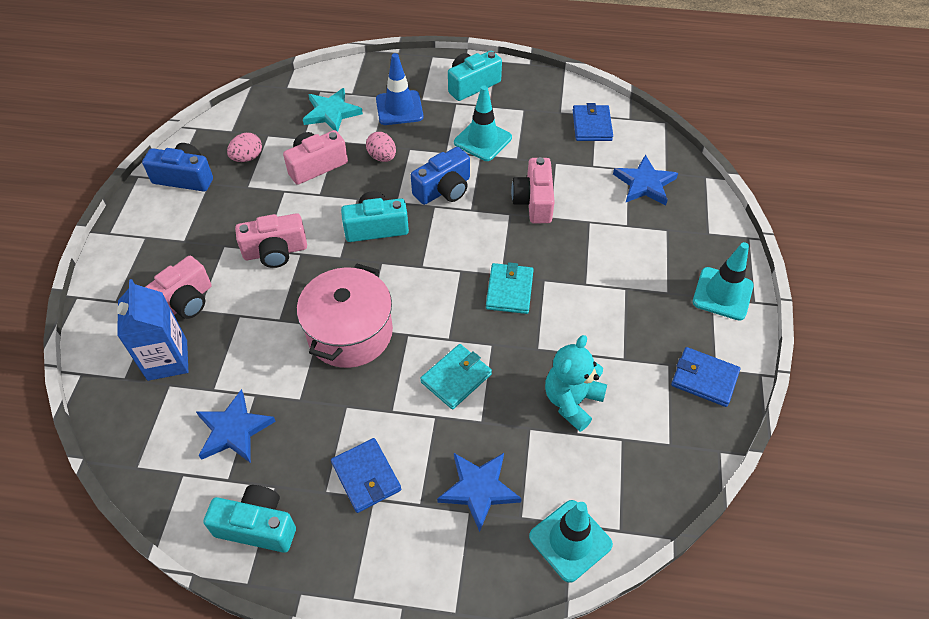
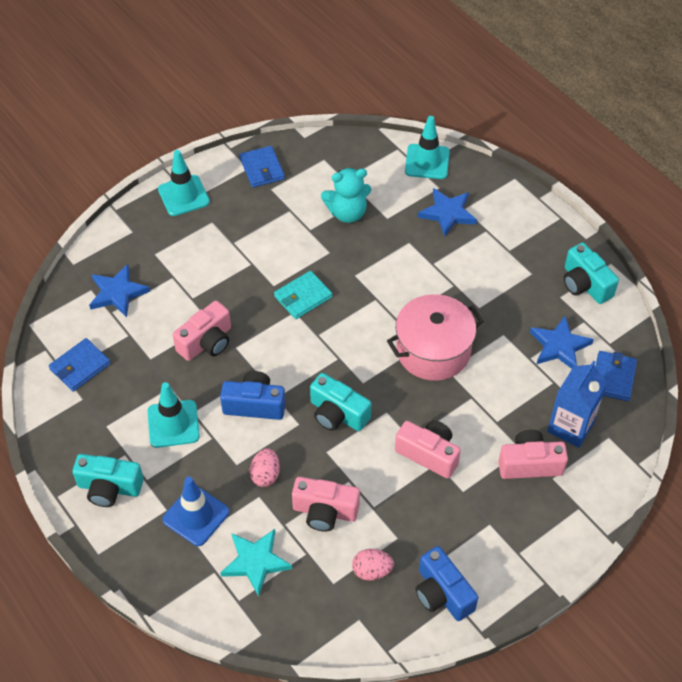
camera: 135 degrees left, 0 degrees up
(366, 476) = (502, 263): blue wallet -> blue wallet (613, 378)
(456, 378) = (397, 273): turquoise wallet -> none

